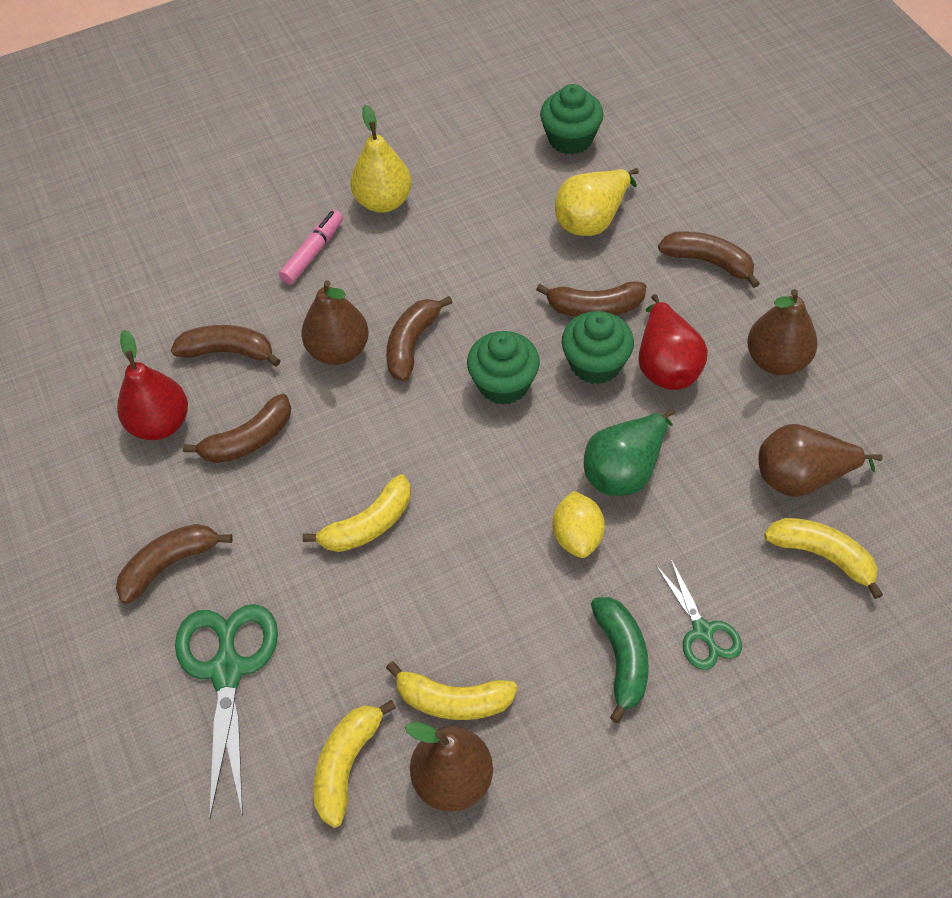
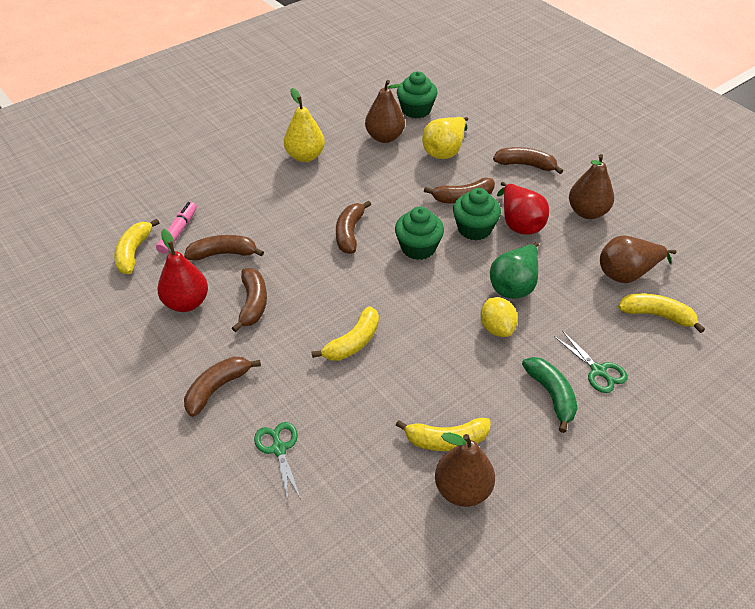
camera: 15 degrees left, 10 degrees down
(227, 671) = (279, 449): green scissors -> green scissors, size x0.57
(248, 440) = (253, 304): brown banana -> brown banana turned 45 degrees counterclockwise
(313, 253) = (266, 190): pink marker -> pink marker (178, 232)
(338, 350) = (300, 243): brown pear -> brown pear (384, 137)
(347, 764) = (384, 494): yellow banana -> yellow banana (134, 252)

